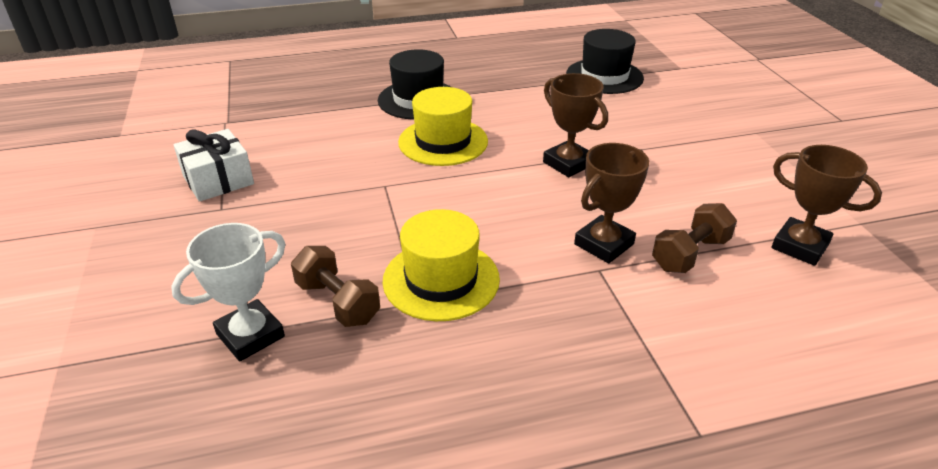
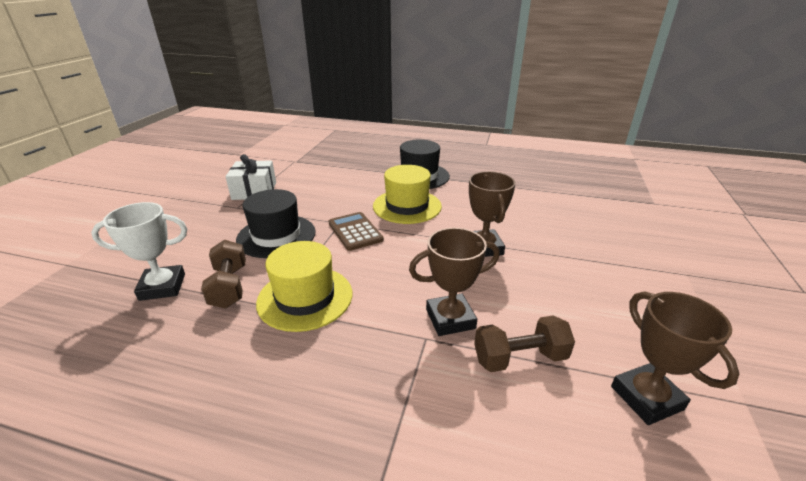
camera: 30 degrees right, 5 degrees down
(415, 190) = (355, 231): none -> brown calculator
(604, 76) = (576, 193): black hat -> black hat (276, 236)

